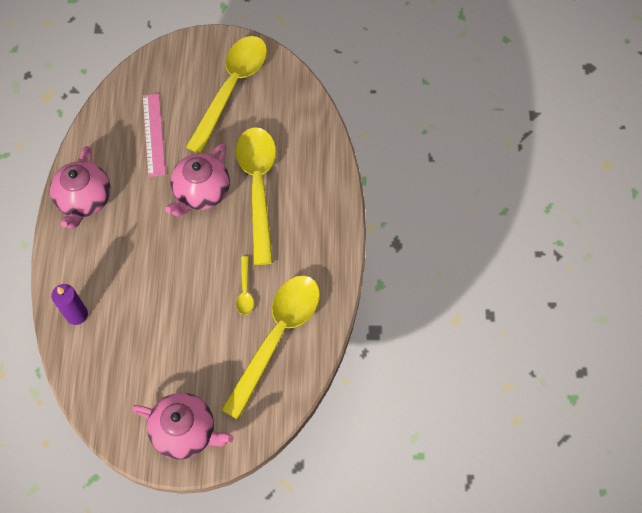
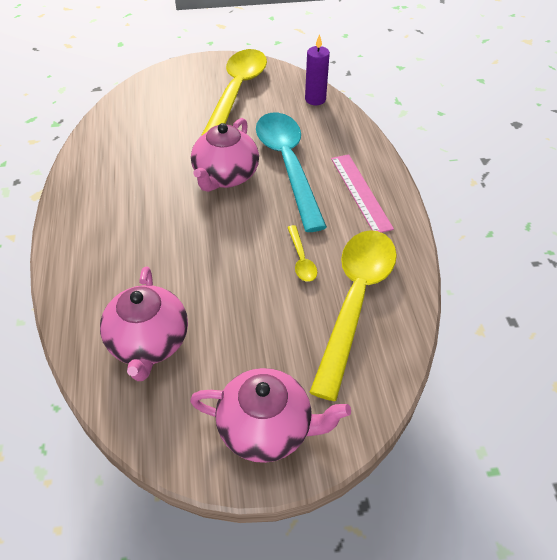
camera: 10 degrees left, 15 degrees down
(77, 314) = (94, 311): purple candle -> purple candle (315, 99)
(84, 200) = (91, 198): pink teapot -> pink teapot (149, 343)
(153, 134) = (161, 135): pink ruler -> pink ruler (360, 192)
(258, 187) = (288, 165): yellow spoon -> turquoise spoon

